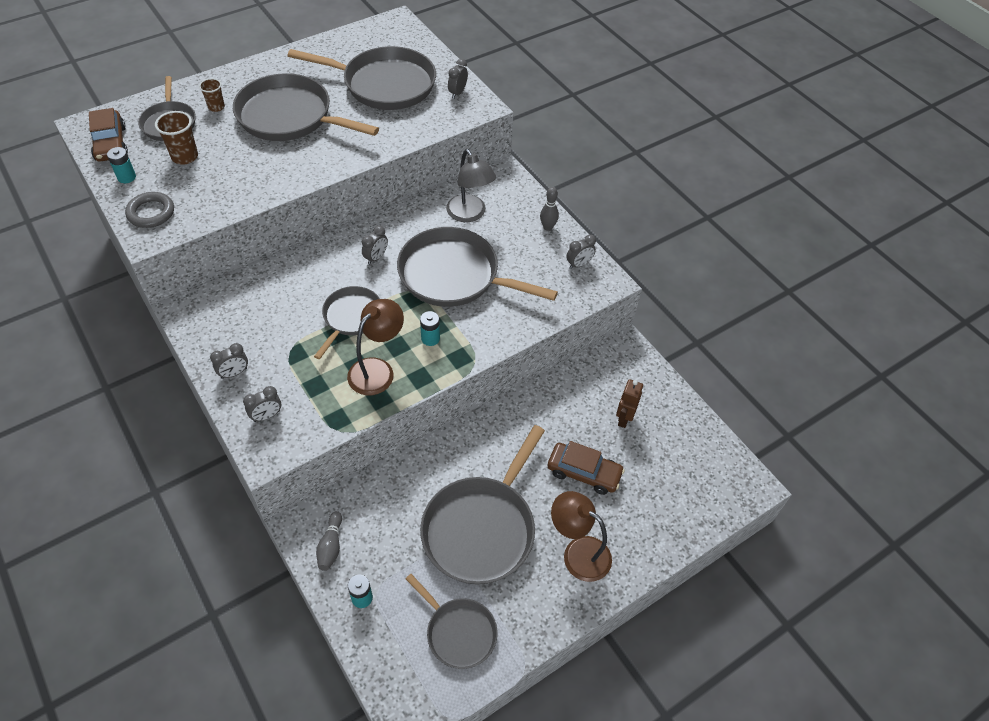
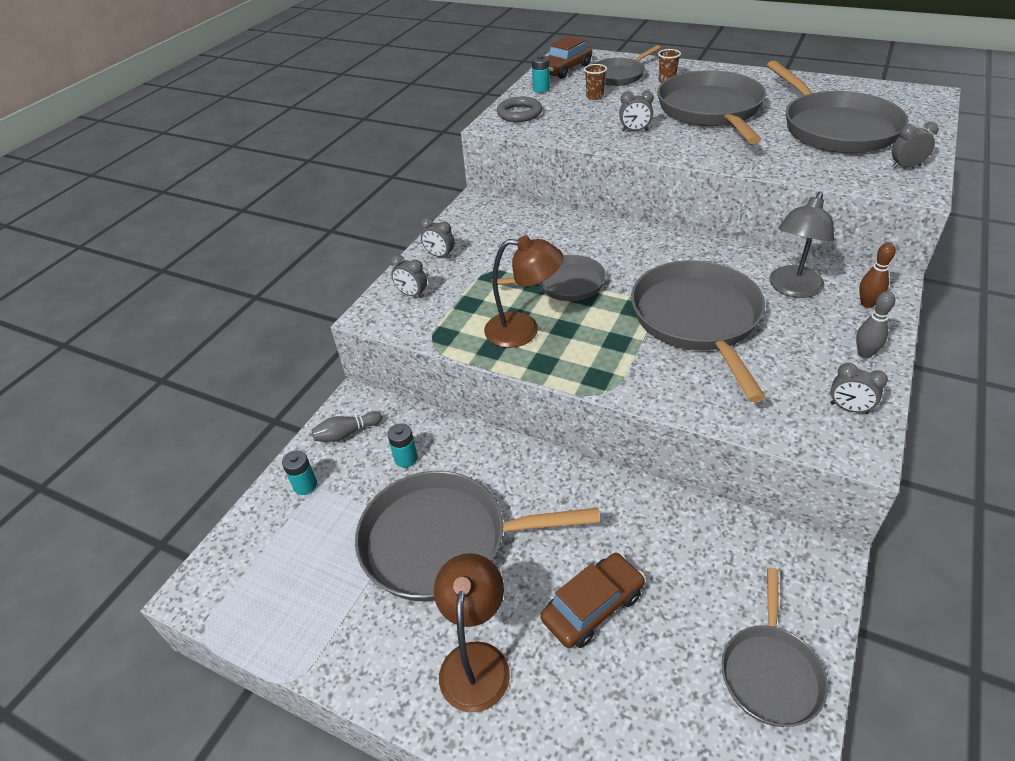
camera: 65 degrees right, 10 degrees down
(185, 157) = (594, 96): brown cup -> brown cup, size x0.65
(376, 257) = (653, 261): grey clock -> grey clock (634, 131)
(430, 338) = (598, 345): turquoise battery -> turquoise battery (406, 458)
(458, 632) = (306, 588): grey pan -> grey pan (770, 673)
(512, 195) = (867, 304): none -> brown bowling pin
(584, 472) = (593, 606): brown car -> brown car turned 120 degrees counterclockwise
(624, 418) = (712, 611): brown robot -> none

